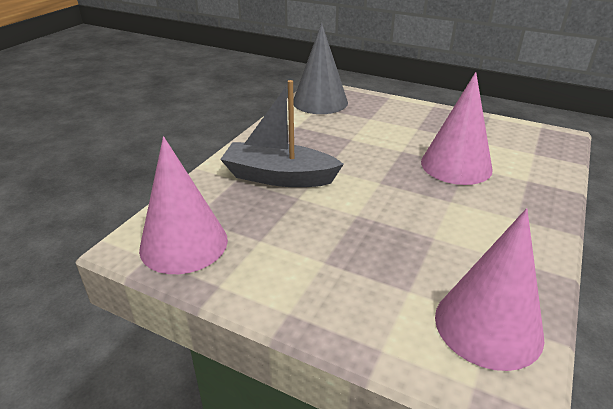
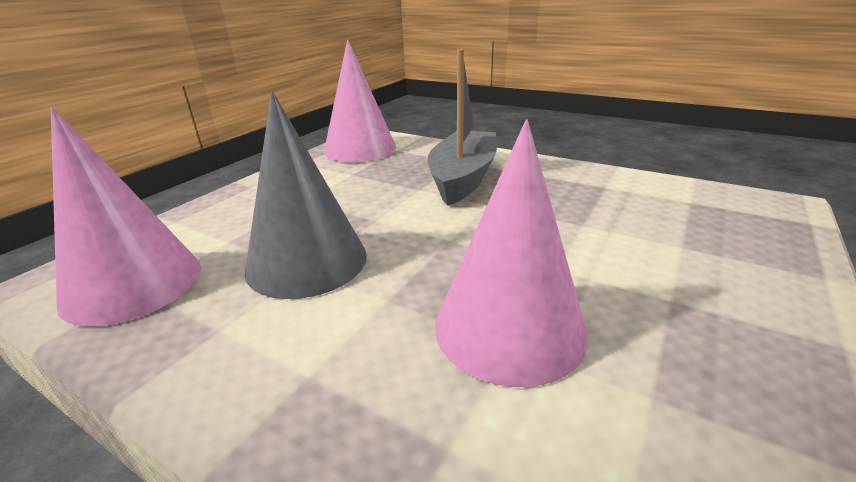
camera: 95 degrees right, 5 degrees down
(320, 102) = (713, 202): grey cone -> grey cone (307, 261)

